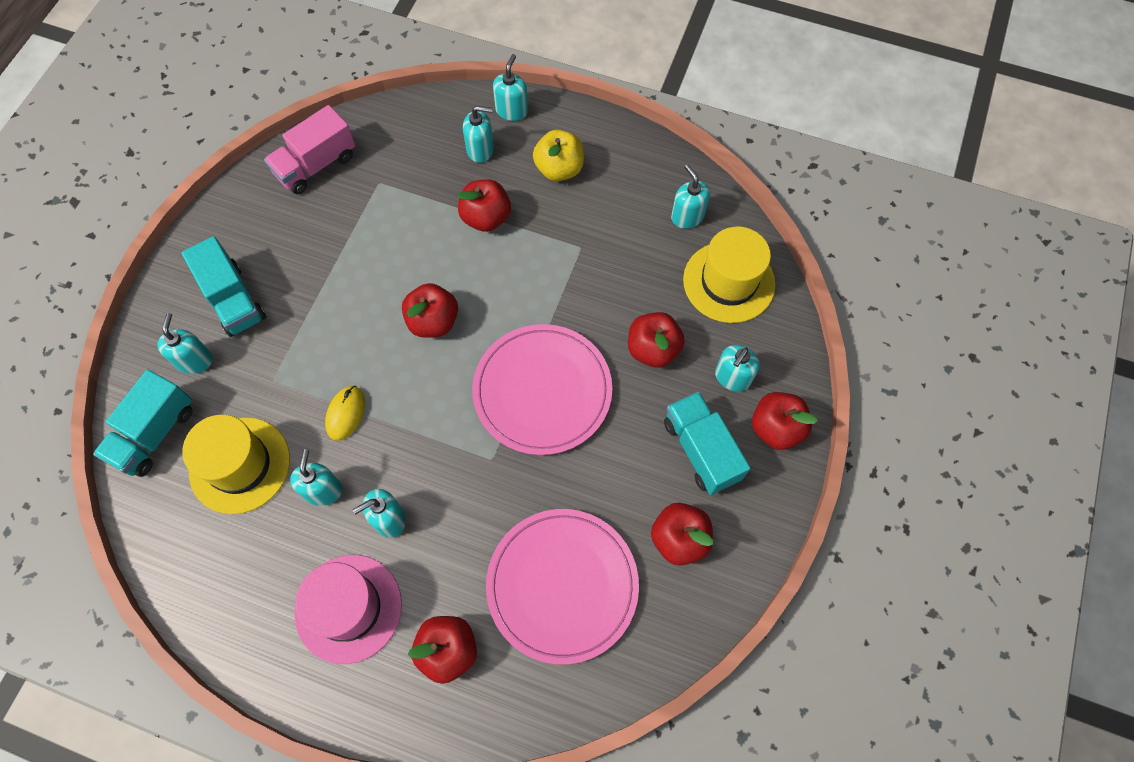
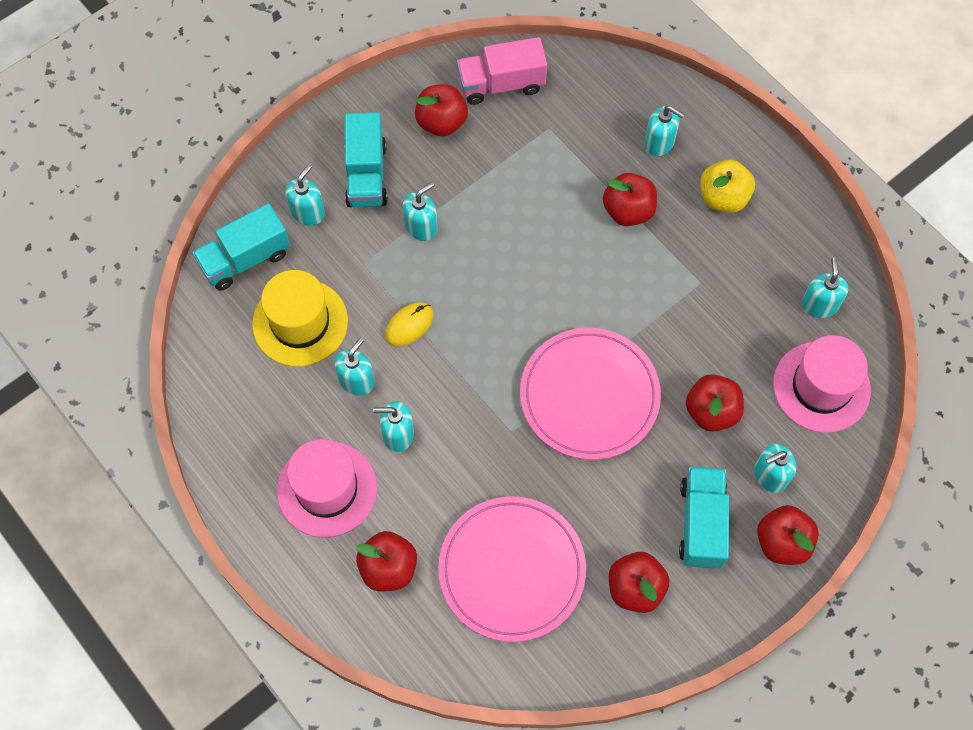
camera: 30 degrees right, 0 degrees up
(433, 321) = (527, 283): red apple -> red apple (441, 122)
(512, 110) = (711, 118): turquoise soap dispenser -> turquoise soap dispenser (421, 227)
(728, 282) = (821, 387): yellow hat -> pink hat

